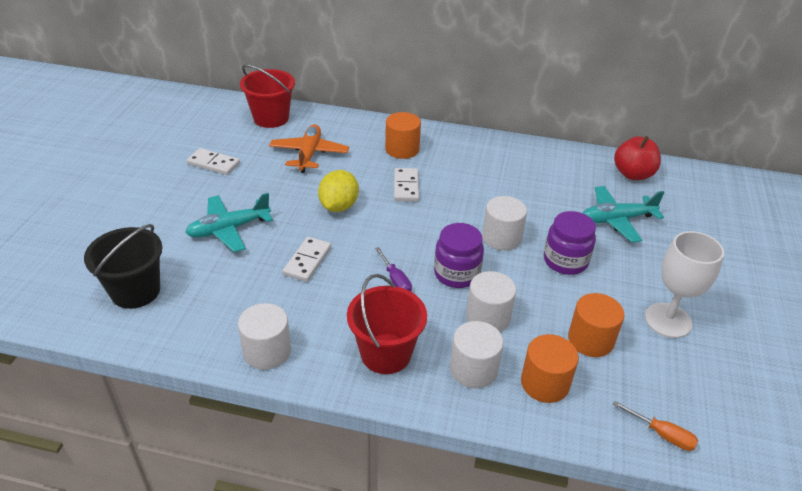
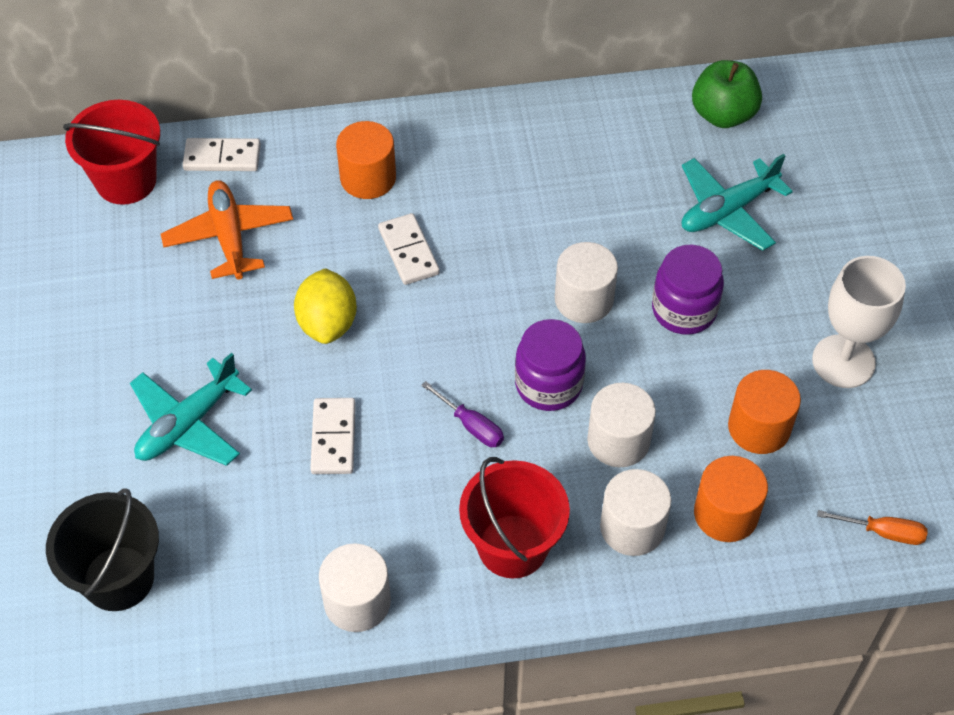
camera: 20 degrees left, 15 degrees up
(213, 164) = (89, 308): white domino -> white domino (222, 157)
(633, 174) = (723, 114): red apple -> green apple

